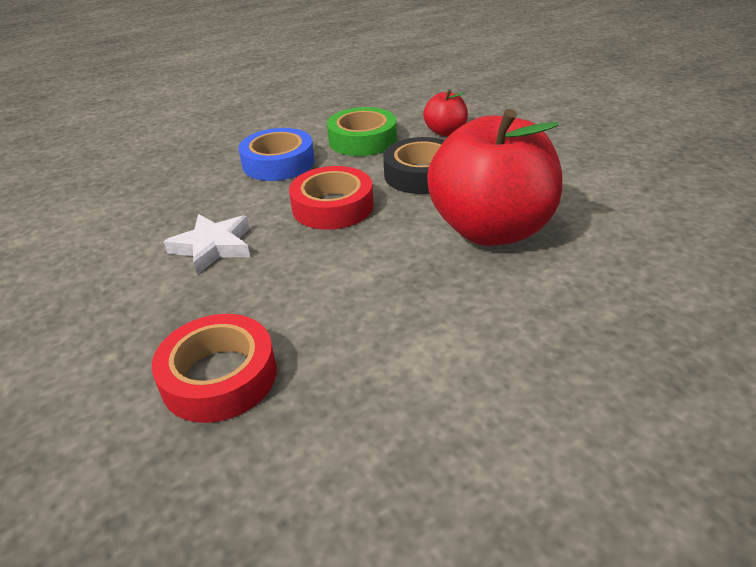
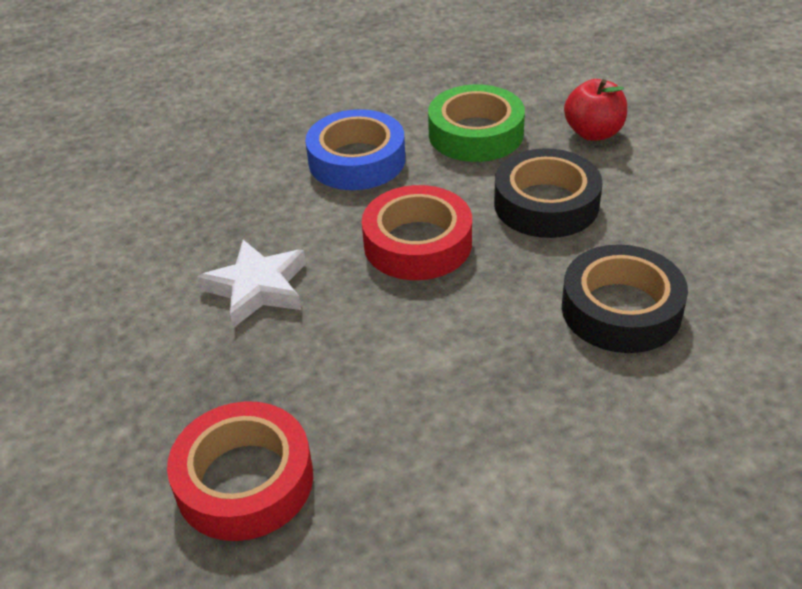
camera: 10 degrees right, 5 degrees up
(491, 230) = (621, 309): red apple -> black tape

